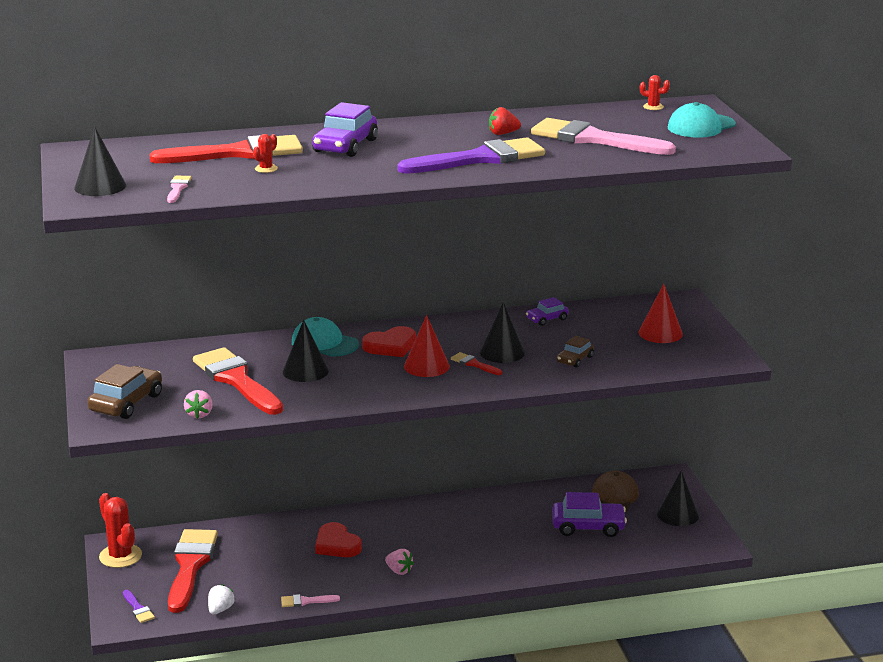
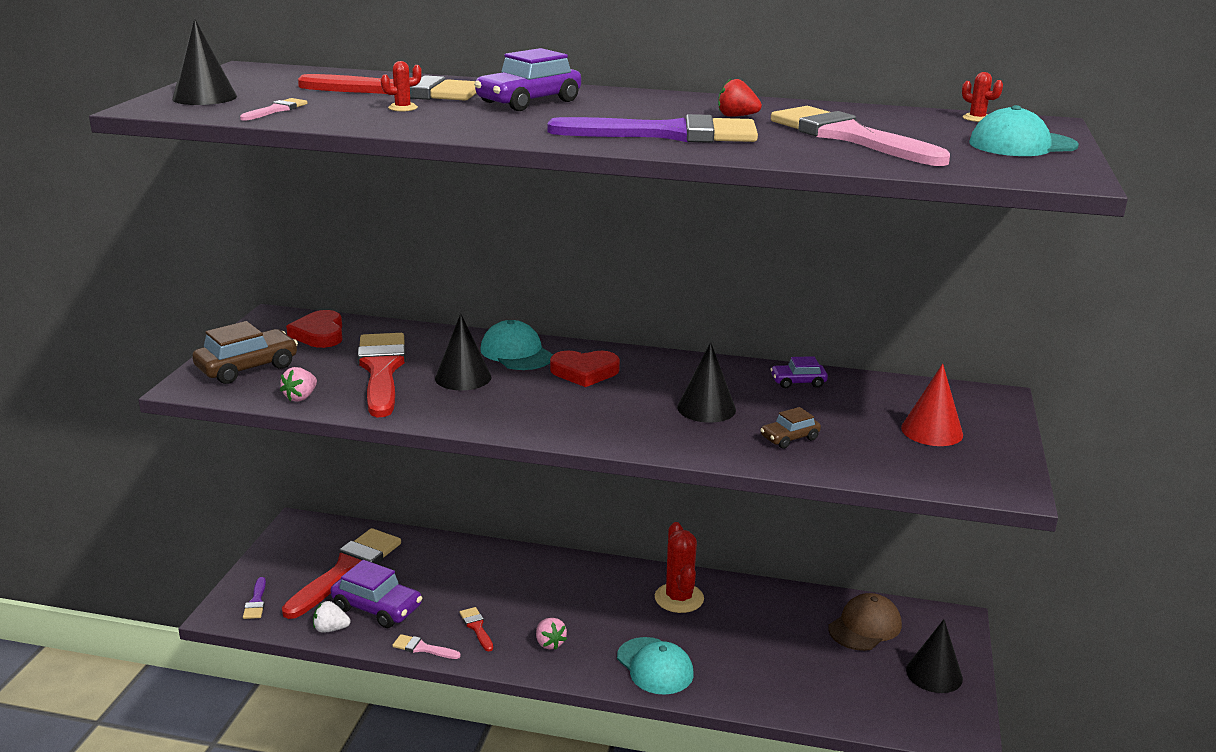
camera: 25 degrees right, 0 degrees up
(120, 556) = (294, 539): red cactus -> red cactus (679, 598)
(220, 609) = (331, 629): white strawberry -> white strawberry turned 135 degrees counterclockwise
(337, 545) = (509, 591): red heart -> red heart (319, 334)
(426, 366) = (601, 403): red cone -> none
(474, 364) = (659, 414): red brush -> red brush (476, 627)
(487, 564) = (655, 666): none -> turquoise cap
(588, 527) = (808, 656): purple car -> purple car (377, 608)

